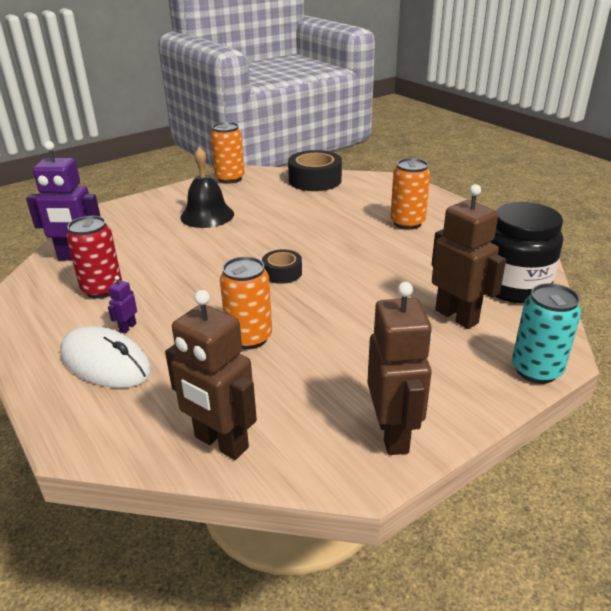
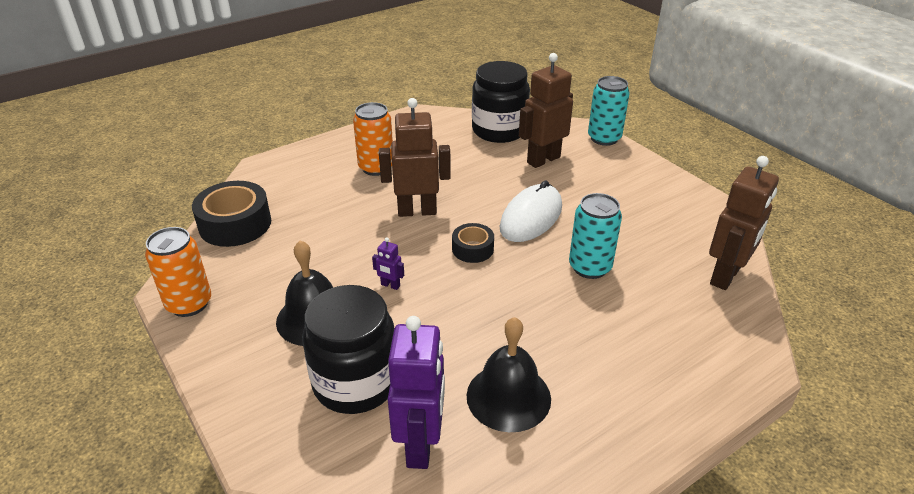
camera: 90 degrees left, 5 degrees up
(102, 289) = (508, 397): red can -> black bell
(105, 363) = (649, 364): white mouse -> white mouse (531, 217)
(127, 327) = (586, 357): purple robot -> purple robot (390, 285)
(141, 233) = (355, 383): none -> black jar
(249, 338) = (590, 267): orange can -> turquoise can
(393, 434) = (686, 198): brown robot -> brown robot (417, 211)

